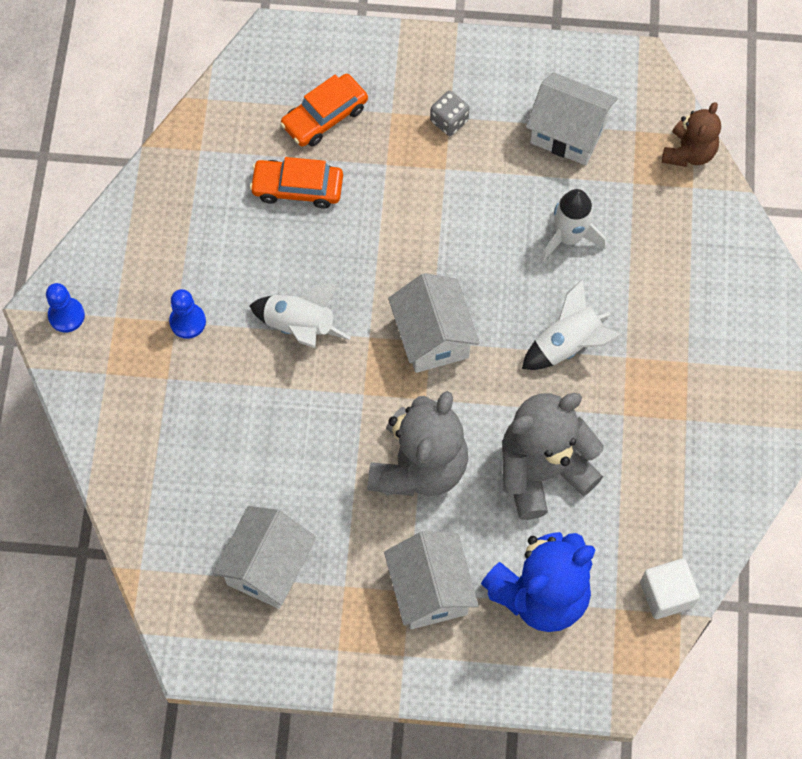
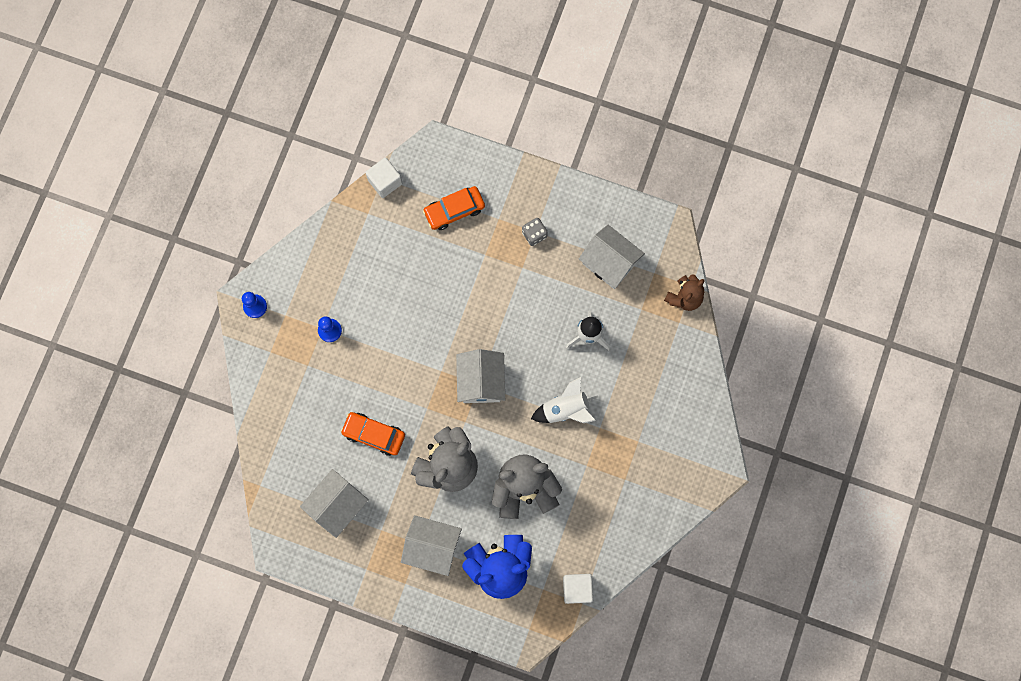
camera: 15 degrees right, 10 degrees up
(213, 102) = (385, 182): none -> white cube
(297, 188) = (423, 256): orange car -> orange car (374, 434)
(299, 326) = (399, 352): white rocket -> none
(430, 590) = (432, 547): white house -> white house turned 75 degrees counterclockwise

